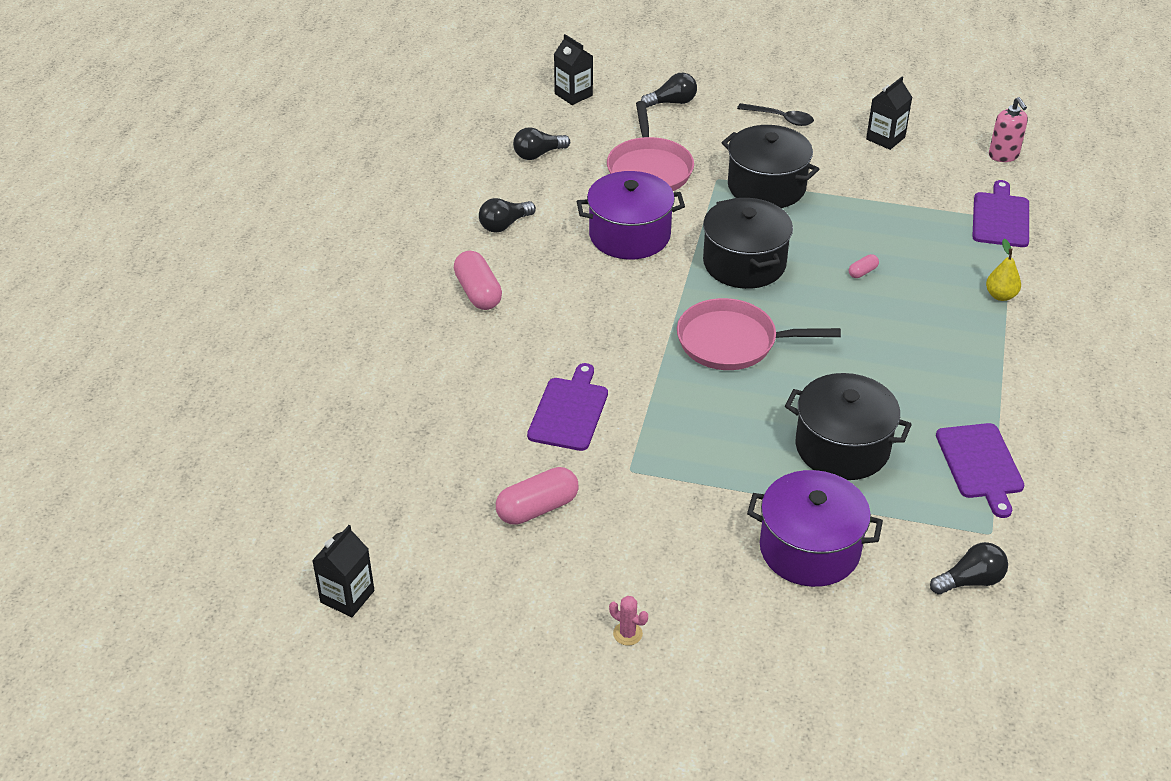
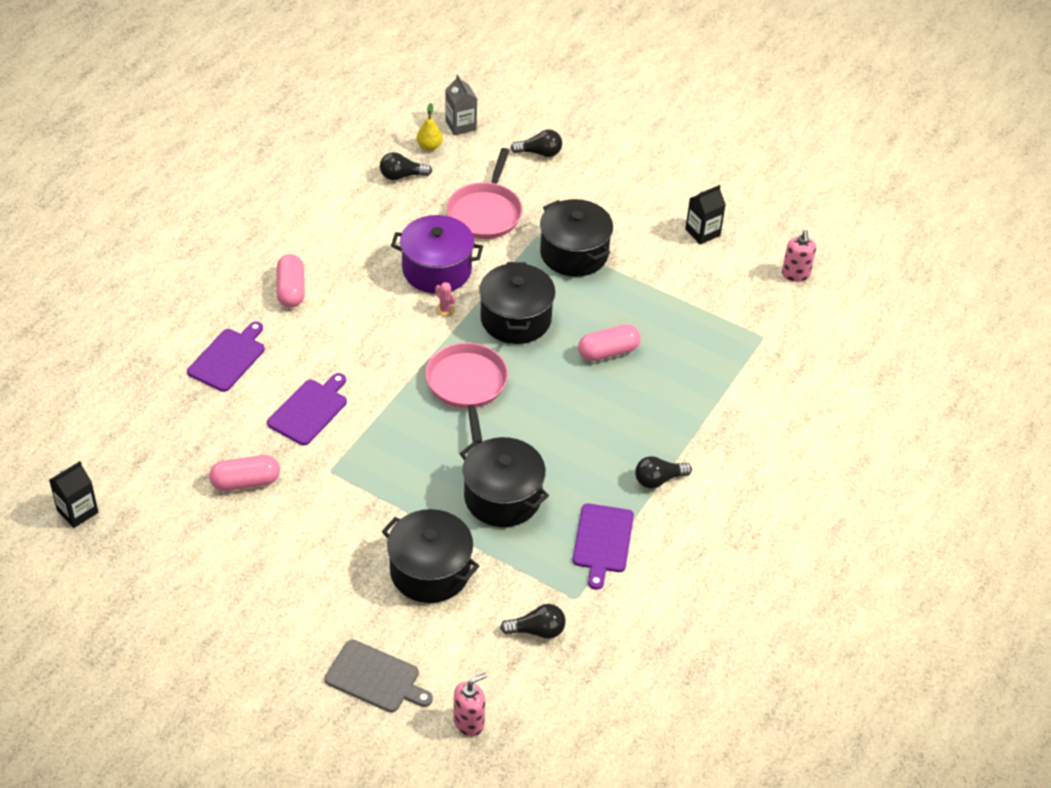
camera: 15 degrees right, 5 degrees up
(504, 225) = (341, 235): black light bulb -> black light bulb (658, 480)
(573, 94) = (460, 125): black carton -> grey carton
(627, 634) = (261, 596): pink cactus -> pink cactus (445, 310)
(732, 342) = (467, 385): pink pan -> pink pan turned 60 degrees clockwise
(780, 118) = (623, 191): black spoon -> none
(809, 549) = (430, 571): purple pot -> black pot
(818, 689) = (375, 678): none -> grey cutting board
(862, 272) = (608, 352): pink capsule -> pink capsule, size x2.08
(959, 708) = (469, 722): none -> pink soap dispenser
(1000, 218) = (755, 332): purple cutting board -> purple cutting board (228, 358)
(1000, 295) = (710, 403): yellow pear -> yellow pear (429, 146)

